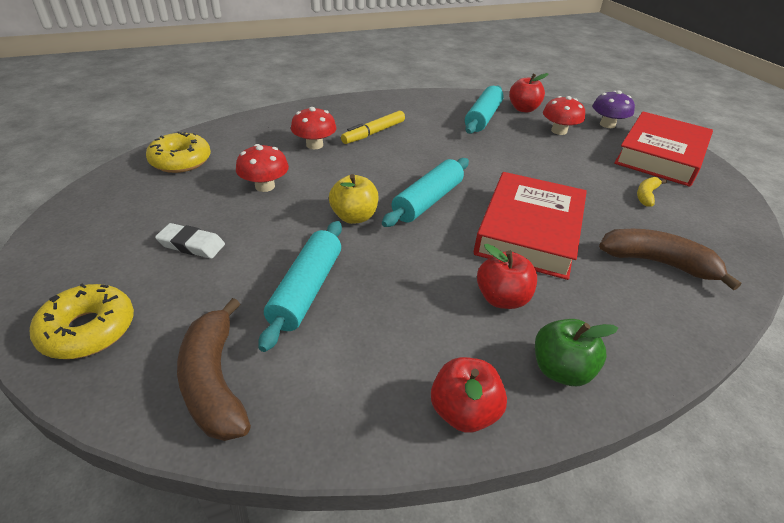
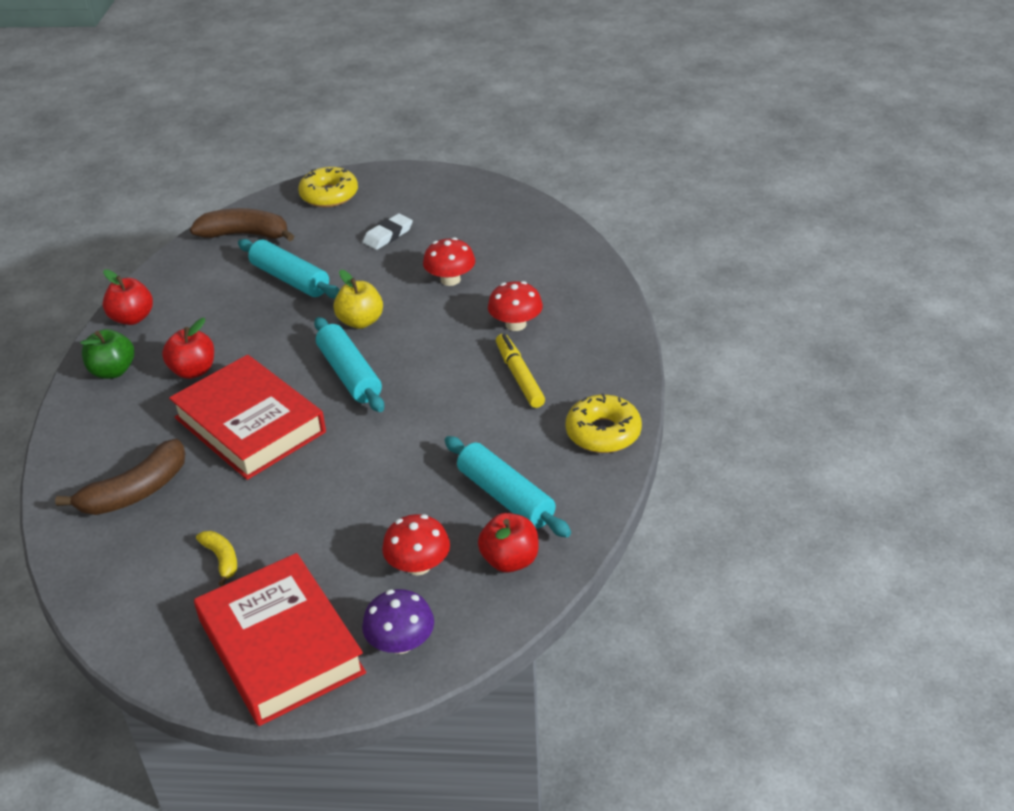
camera: 120 degrees right, 0 degrees up
(181, 161) = (532, 238): yellow donut -> yellow donut (603, 433)

